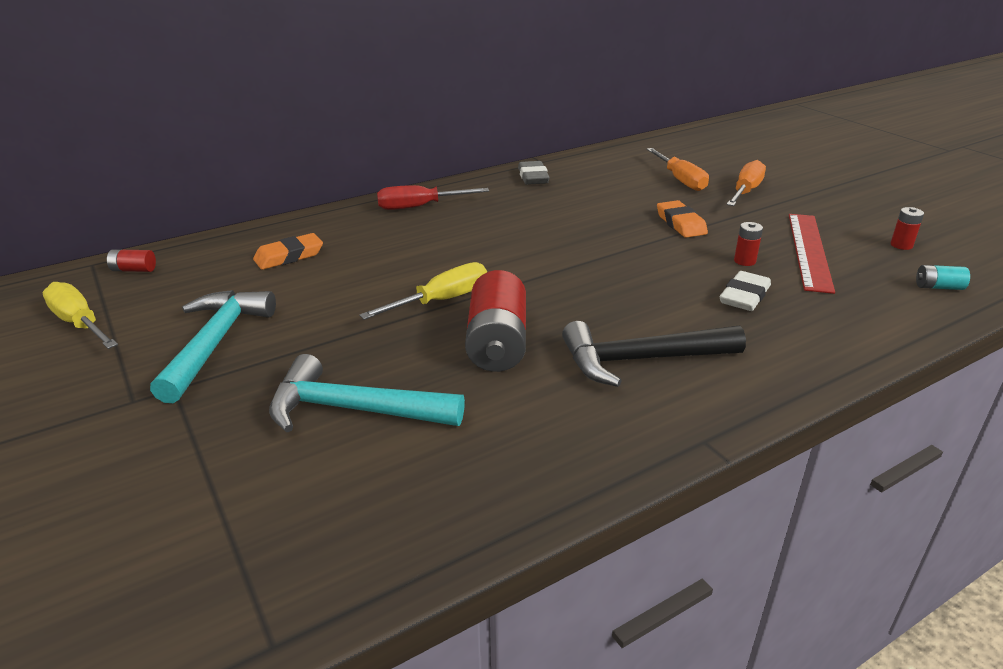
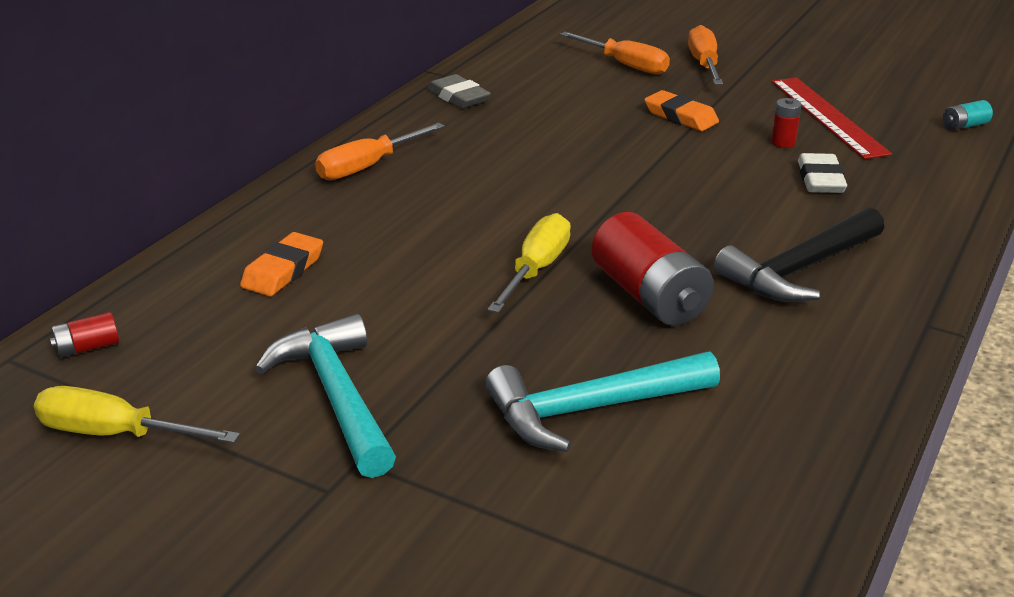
camera: 30 degrees left, 0 degrees up
(419, 207) = (367, 167): red screwdriver -> orange screwdriver
(901, 245) = (898, 91): red battery -> none

